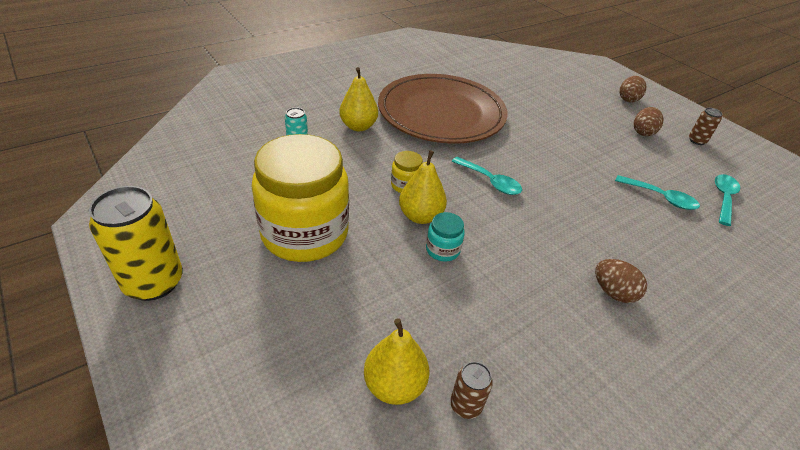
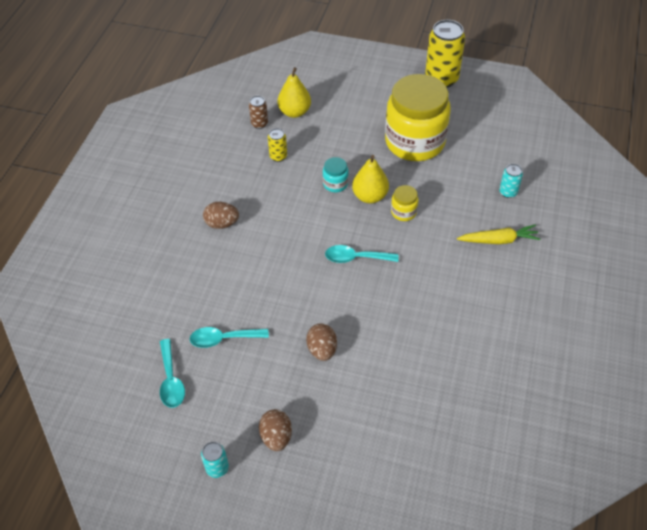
camera: 145 degrees right, 10 degrees up
(358, 126) = (498, 240): yellow pear -> yellow carrot
(441, 113) = (464, 309): brown plate -> none
(481, 329) = (278, 156): none -> yellow can
(628, 99) = (322, 503): brown egg -> brown egg (322, 350)
(697, 141) = (217, 468): brown can -> turquoise can

